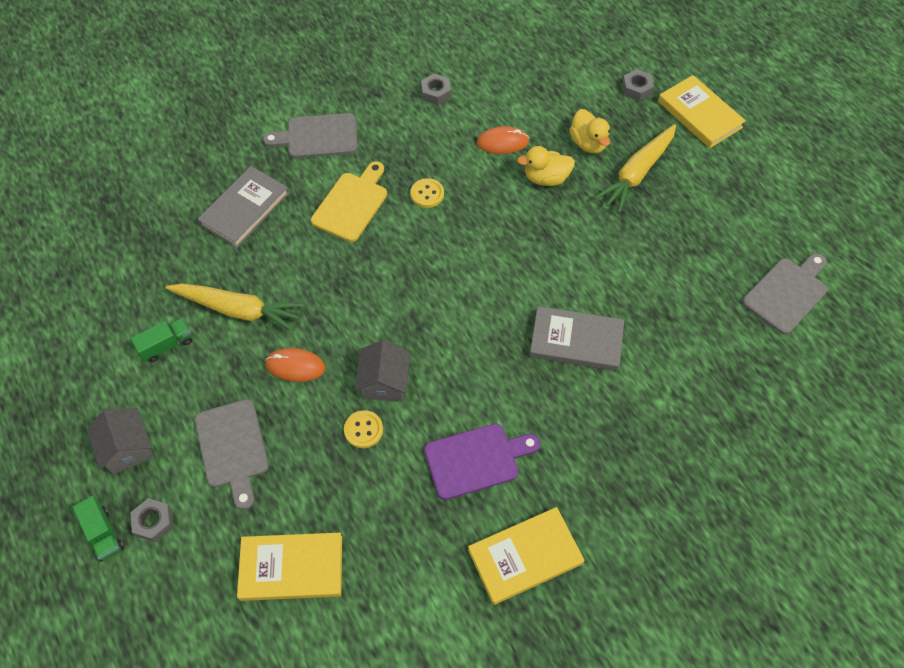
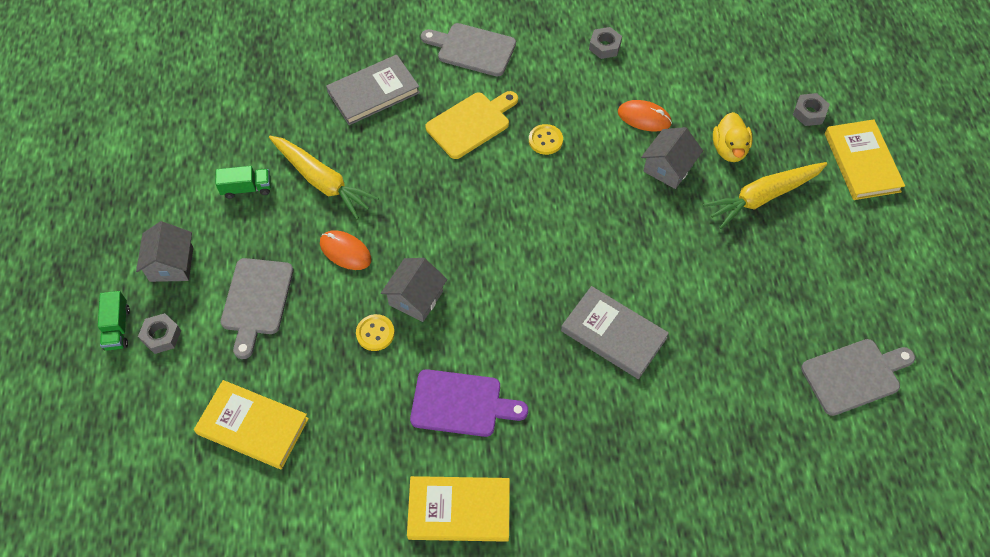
camera: 25 degrees right, 0 degrees up
(546, 178) = (668, 168): yellow duck -> grey house

